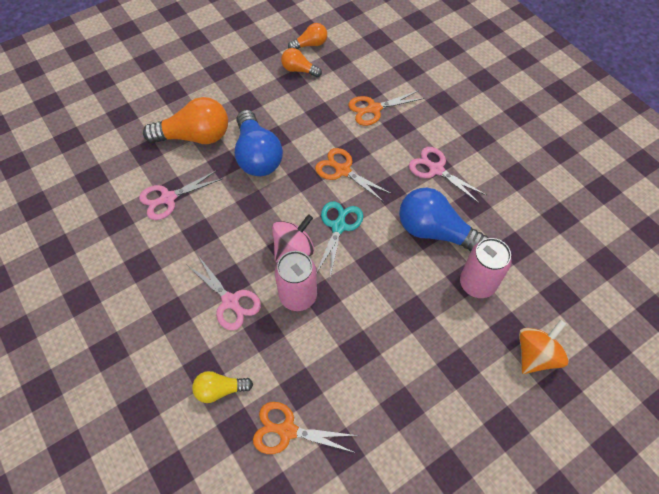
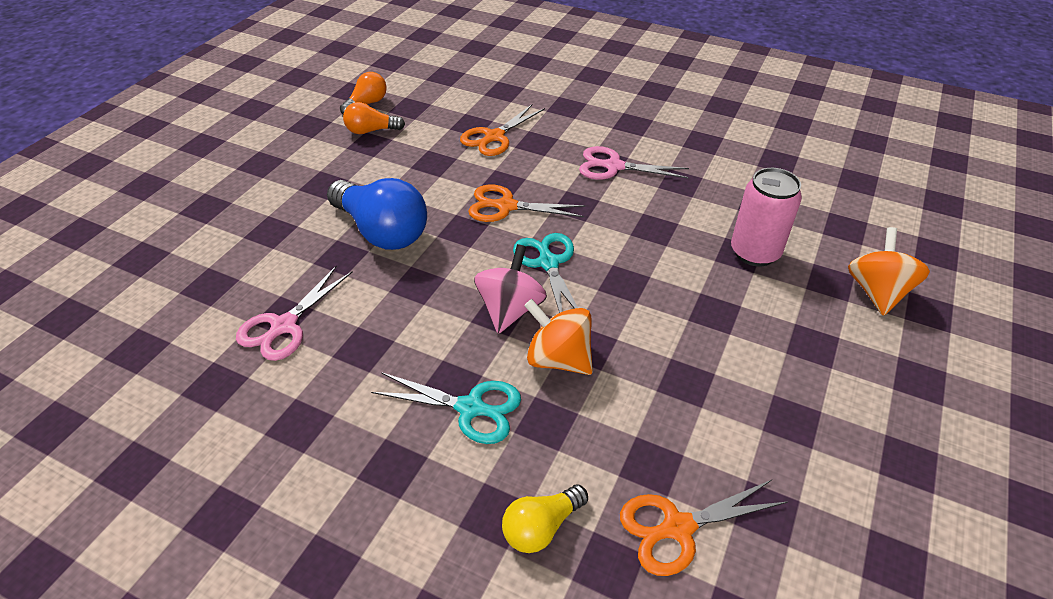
camera: 30 degrees left, 15 degrees down
(195, 136) = (275, 243): orange light bulb -> none
(230, 302) = (471, 408): pink scissors -> turquoise scissors
(298, 296) = (558, 359): pink can -> orange spinning top
(435, 232) = (665, 223): blue light bulb -> none

